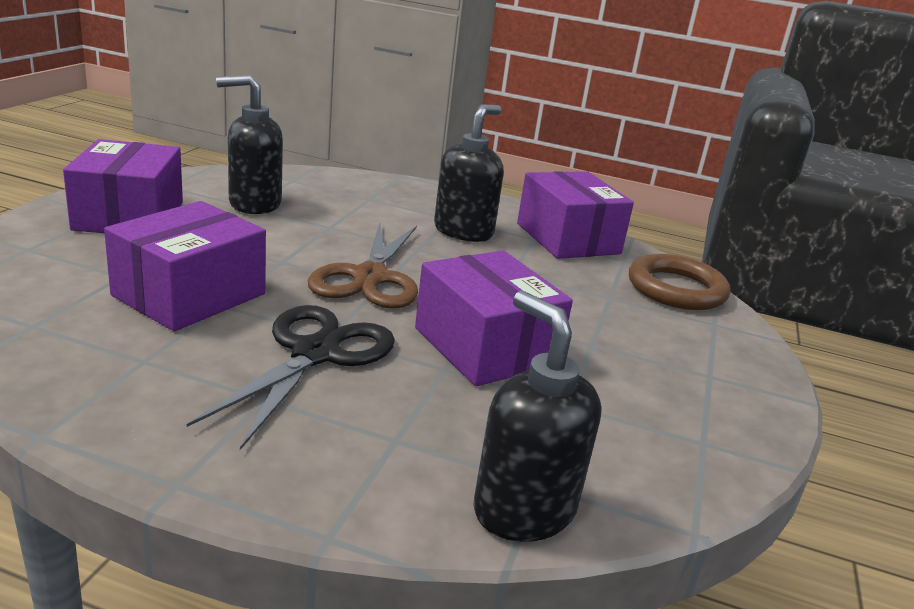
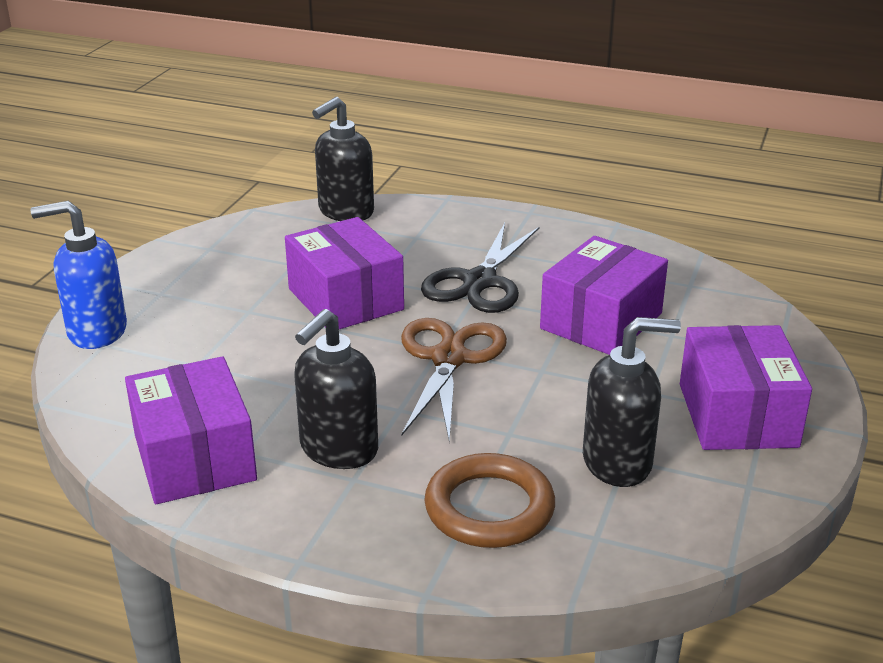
camera: 175 degrees left, 5 degrees up
(523, 509) = (345, 212): black soap dispenser -> black soap dispenser turned 75 degrees clockwise
(676, 289) = (107, 384): brown ring -> brown ring (489, 508)
(734, 335) = (96, 332): none -> blue soap dispenser

